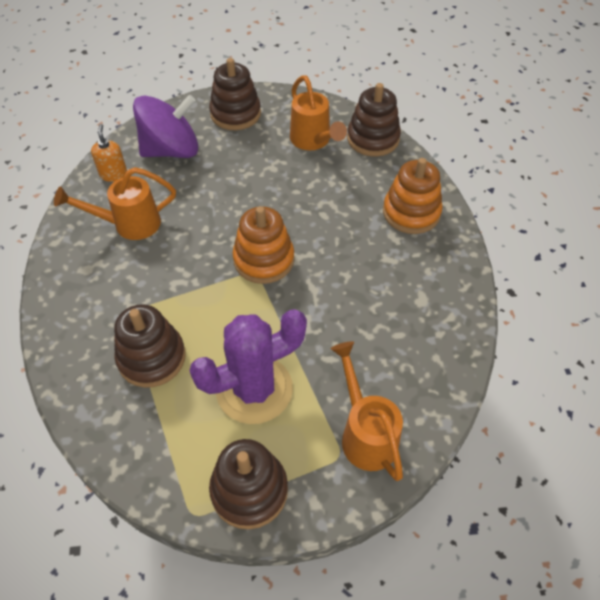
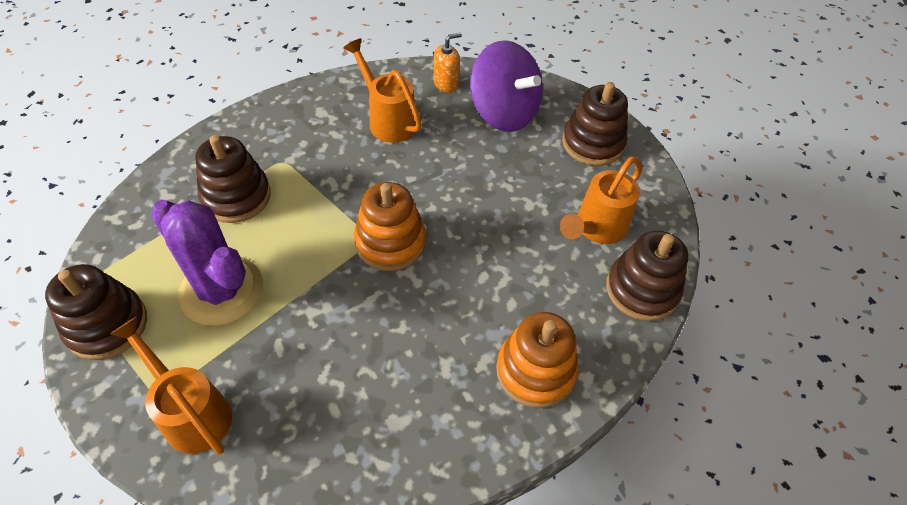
camera: 65 degrees right, 0 degrees up
(365, 432) = (191, 411): orange watering can -> orange watering can turned 90 degrees counterclockwise

